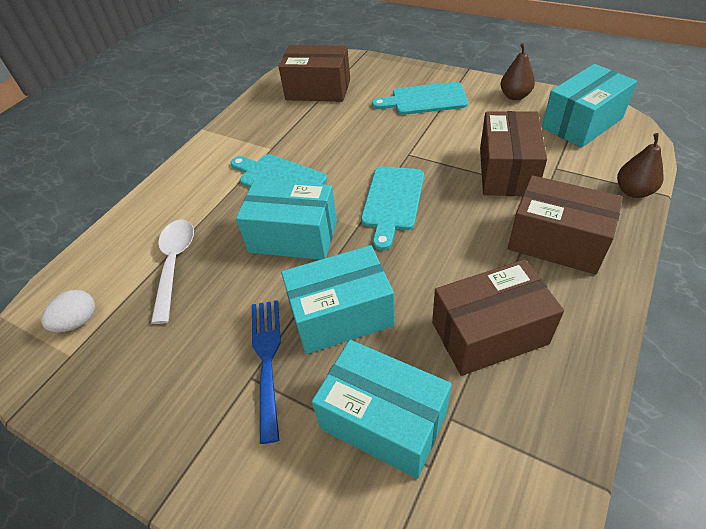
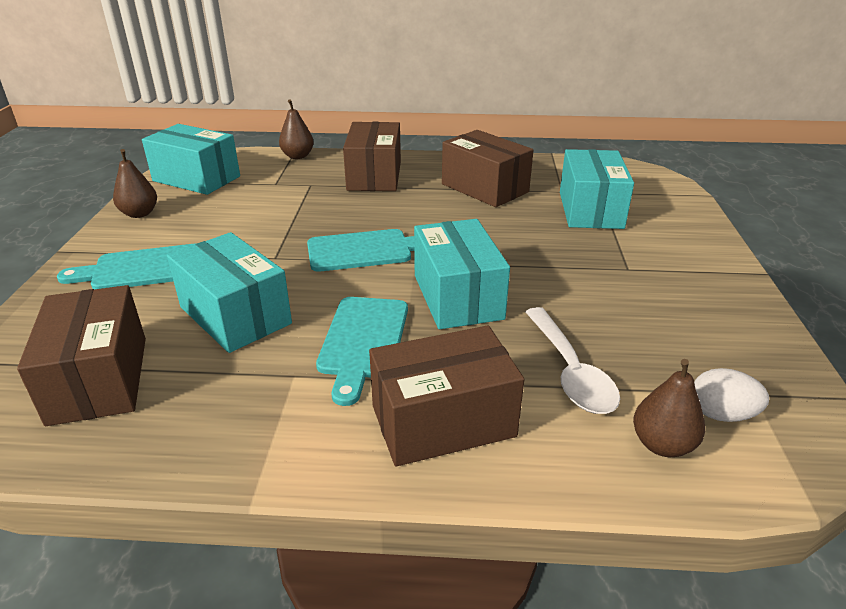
camera: 120 degrees left, 15 degrees down
(93, 277) = (662, 444): none -> brown pear
(174, 264) = (570, 372): white spoon -> white spoon turned 75 degrees counterclockwise
(267, 359) = (604, 266): blue fork -> none
(341, 315) = (527, 244): turquoise box -> turquoise box (235, 315)
(425, 99) = (143, 268): turquoise cutting board -> turquoise cutting board turned 105 degrees clockwise
(506, 171) = (288, 202): brown box -> brown box (443, 421)

